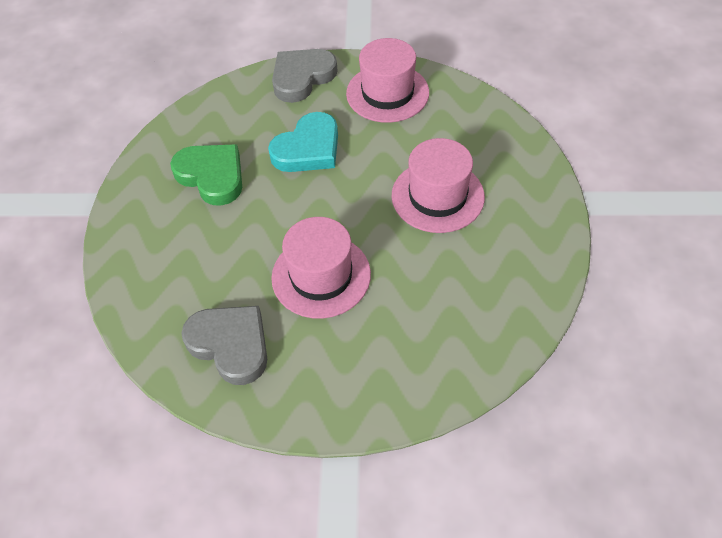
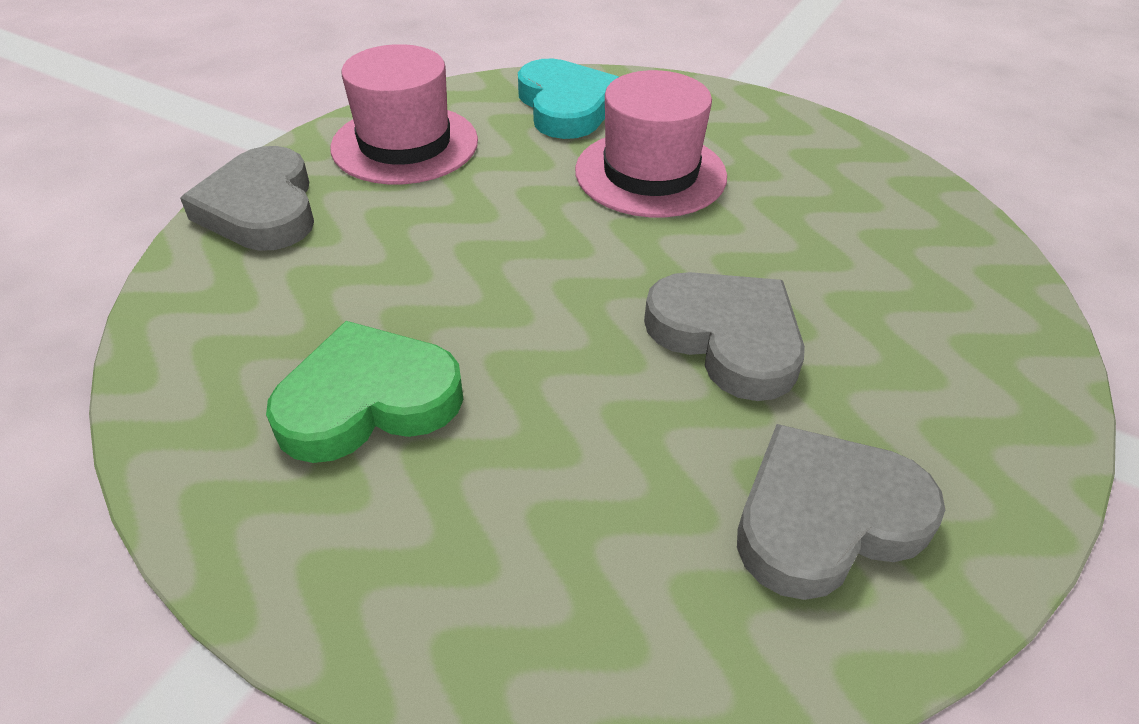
camera: 65 degrees left, 10 degrees down
(308, 149) = (432, 257): turquoise heart -> turquoise heart (566, 106)
(321, 276) = (727, 338): pink hat -> grey heart

